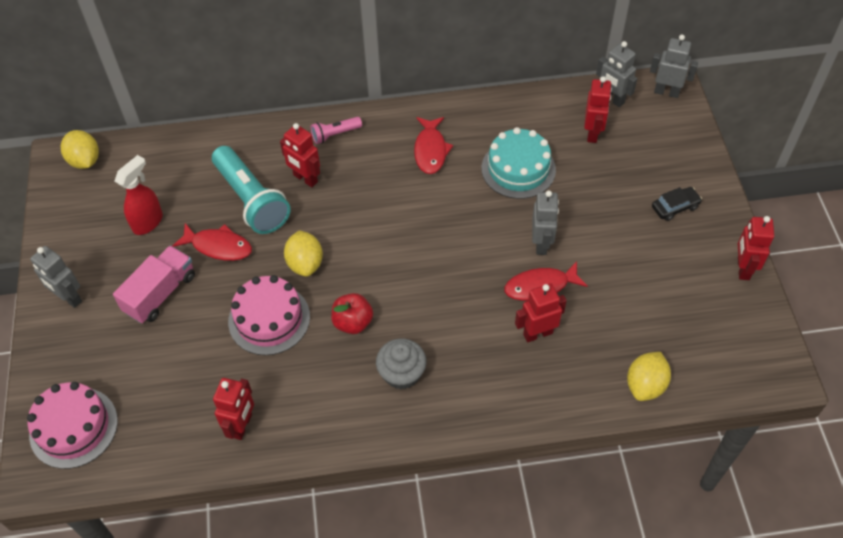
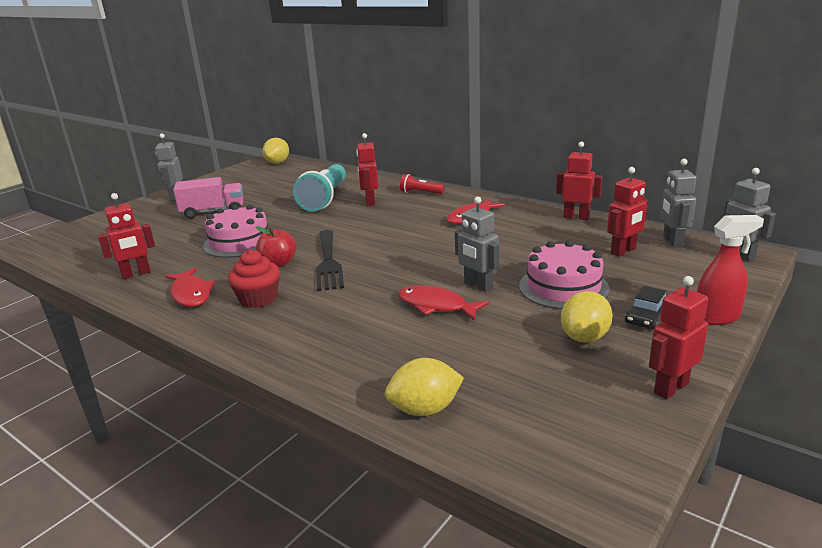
camera: 45 degrees right, 30 degrees down
(73, 427) = (79, 237): pink cake -> pink cake (563, 287)
(148, 222) = (261, 188): red spray bottle -> red spray bottle (717, 317)
(218, 246) = (274, 207): red fish -> red fish (191, 294)
(305, 263) = (303, 230): yellow lemon -> yellow lemon (584, 337)
(335, 134) = (420, 193): pink flashlight -> red flashlight
(393, 292) = (328, 262): none -> black fork
(402, 373) = (258, 299): grey cupcake -> red cupcake
(518, 169) = (524, 246): turquoise cake -> none
(537, 333) = (388, 328): red robot -> red robot (576, 217)
(541, 244) = (478, 286): grey robot -> grey robot turned 90 degrees clockwise
(675, 207) = (646, 317): black car -> black car turned 105 degrees clockwise

